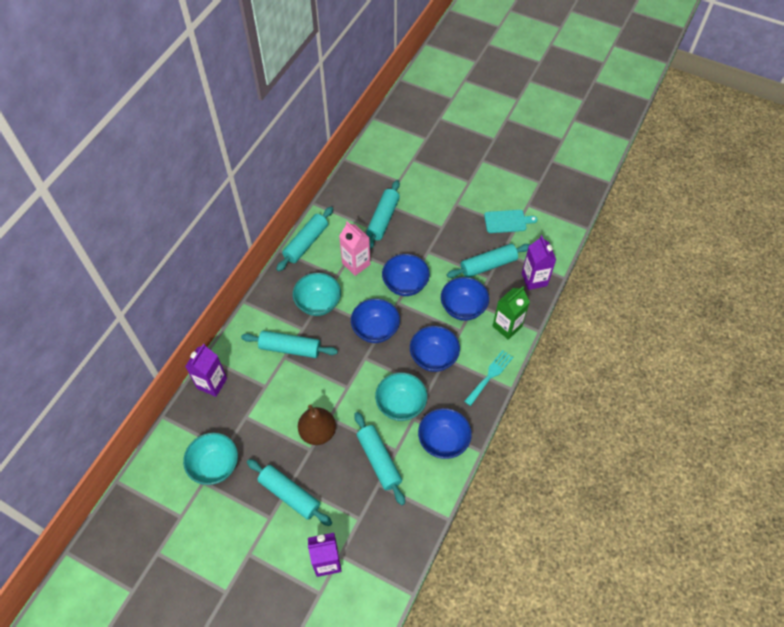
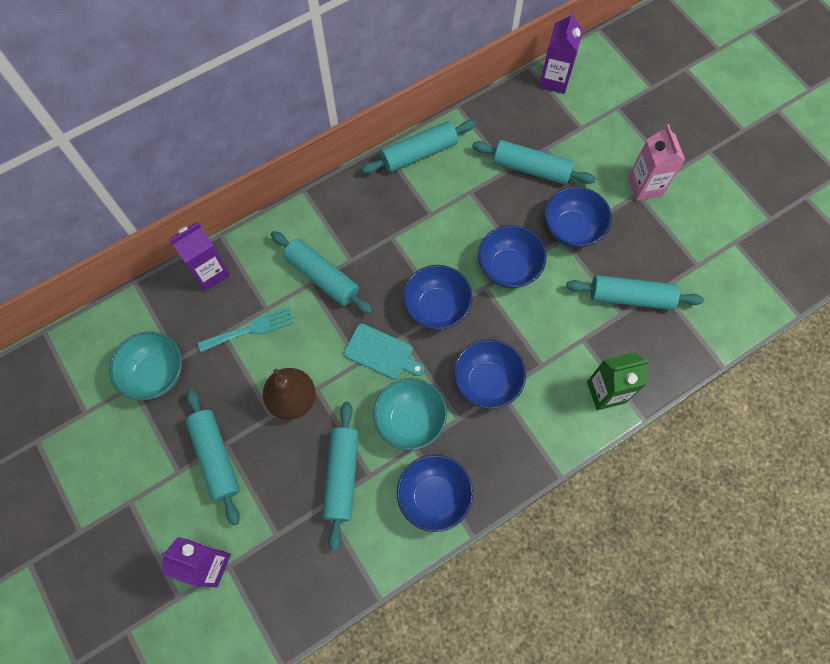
camera: 30 degrees right, 10 degrees up
(318, 303) = (388, 237): turquoise bowl -> none
(356, 264) = (463, 210): pink carton -> pink carton (645, 186)
(383, 219) = (531, 168): turquoise rolling pin -> turquoise rolling pin turned 60 degrees clockwise
(463, 308) = (563, 337): blue bowl -> blue bowl (572, 229)
(490, 375) = (544, 445): turquoise fork -> turquoise fork (251, 329)
(507, 221) = (692, 251): turquoise cutting board -> turquoise cutting board (381, 353)
(534, 279) = (681, 348): purple carton -> purple carton (554, 80)

